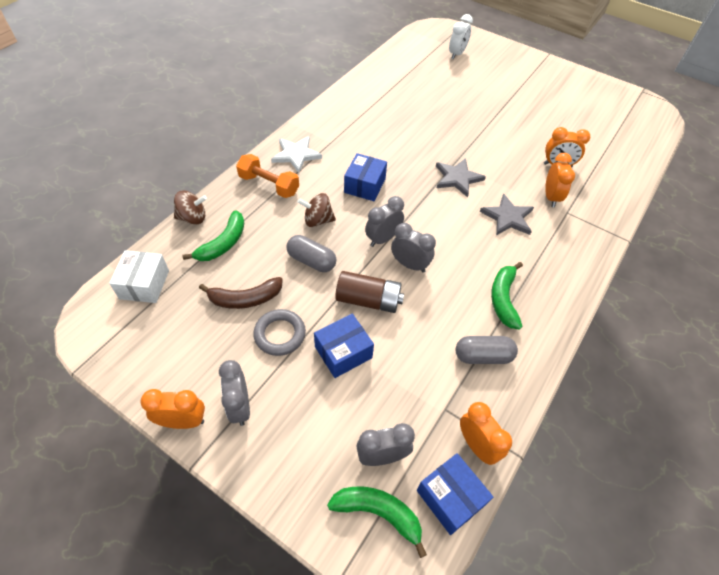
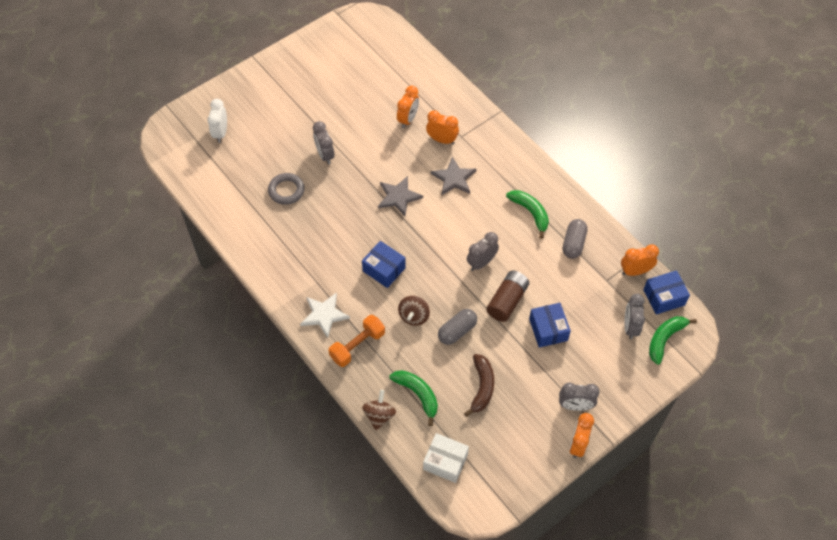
camera: 70 degrees left, 5 degrees up
(280, 334) = (522, 368): grey ring -> grey ring (286, 190)
(383, 239) = (449, 273): grey clock -> grey clock (325, 155)
(457, 54) = (221, 133): white clock -> white clock turned 135 degrees counterclockwise
(503, 299) = (530, 213): green banana -> green banana turned 150 degrees counterclockwise

